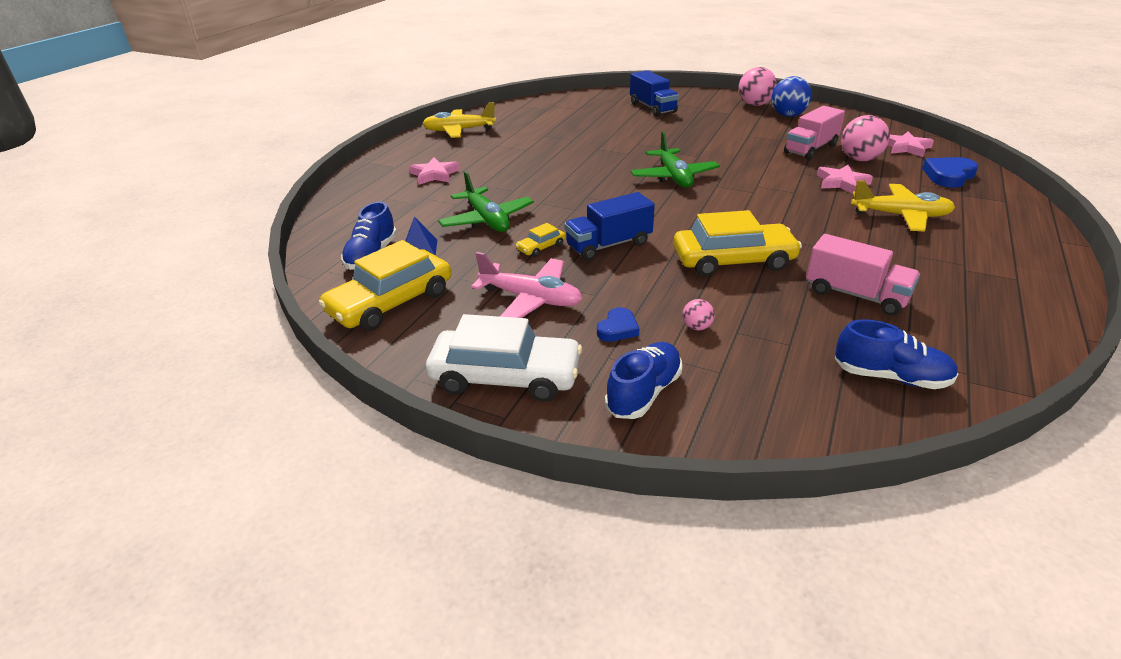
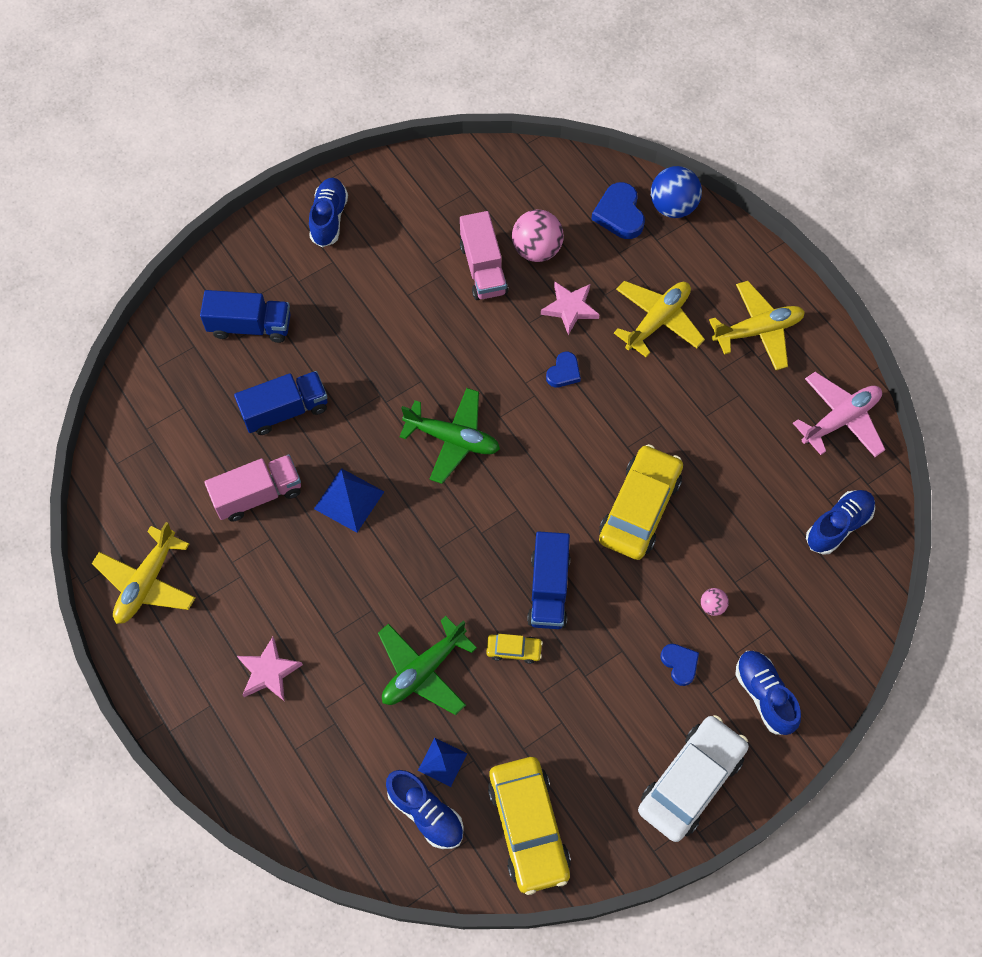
camera: 60 degrees left, 30 degrees up
(487, 220) = (423, 670): green plane -> green plane turned 135 degrees clockwise
(531, 299) = (597, 706): pink plane -> pink plane (840, 420)
(541, 247) = (514, 650): yellow car -> yellow car turned 75 degrees counterclockwise
(582, 161) = (349, 500): none -> blue pyramid
(615, 130) = (285, 410): none -> blue truck
(754, 105) = (329, 218): pink ball -> blue shoe
(788, 115) = (386, 214): blue ball -> blue ball (673, 207)
(789, 196) = (563, 372): none -> blue heart
(855, 295) = (741, 462): pink truck -> pink truck (258, 495)
(906, 147) = (542, 188): pink star -> none
(986, 261) = (757, 331): none -> yellow plane

